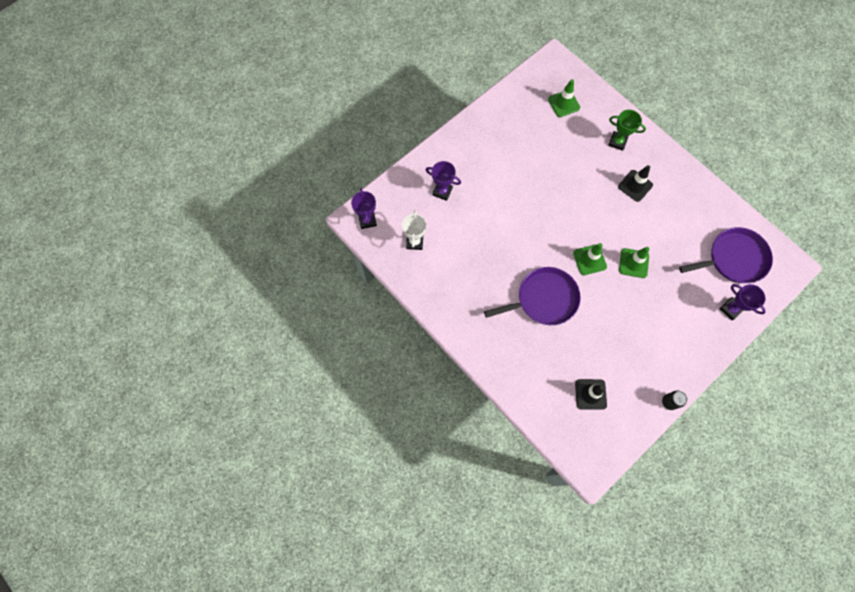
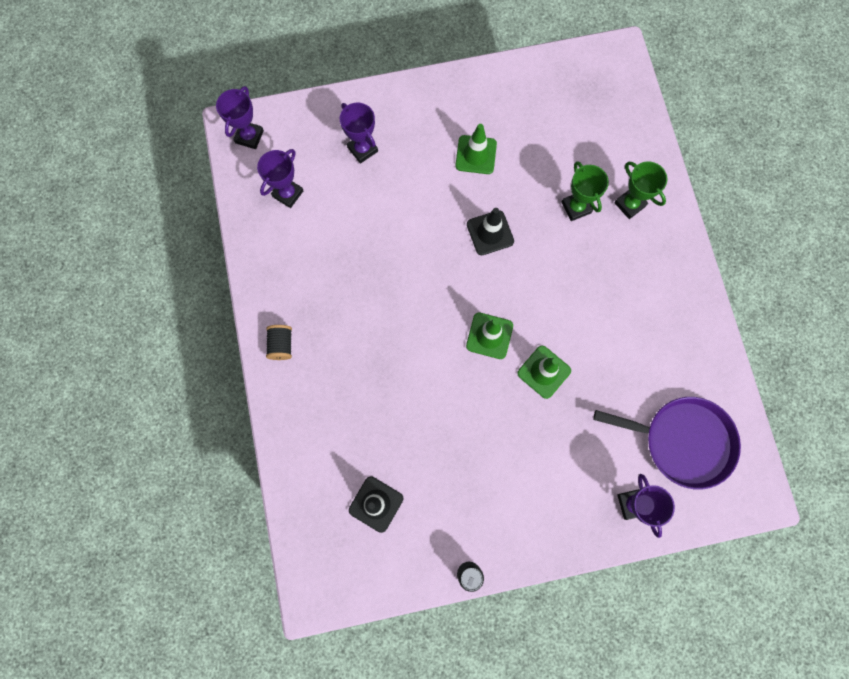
camera: 30 degrees right, 5 degrees up
(414, 242) = (288, 194): white trophy -> purple trophy
(472, 334) = (281, 345): none -> black spool
(543, 299) = (397, 352): purple pan -> none
(564, 103) = (592, 118): green traffic cone -> green traffic cone (476, 155)
(589, 159) = (576, 207): none -> green trophy
(635, 186) = (614, 273): black traffic cone -> black traffic cone (490, 233)

